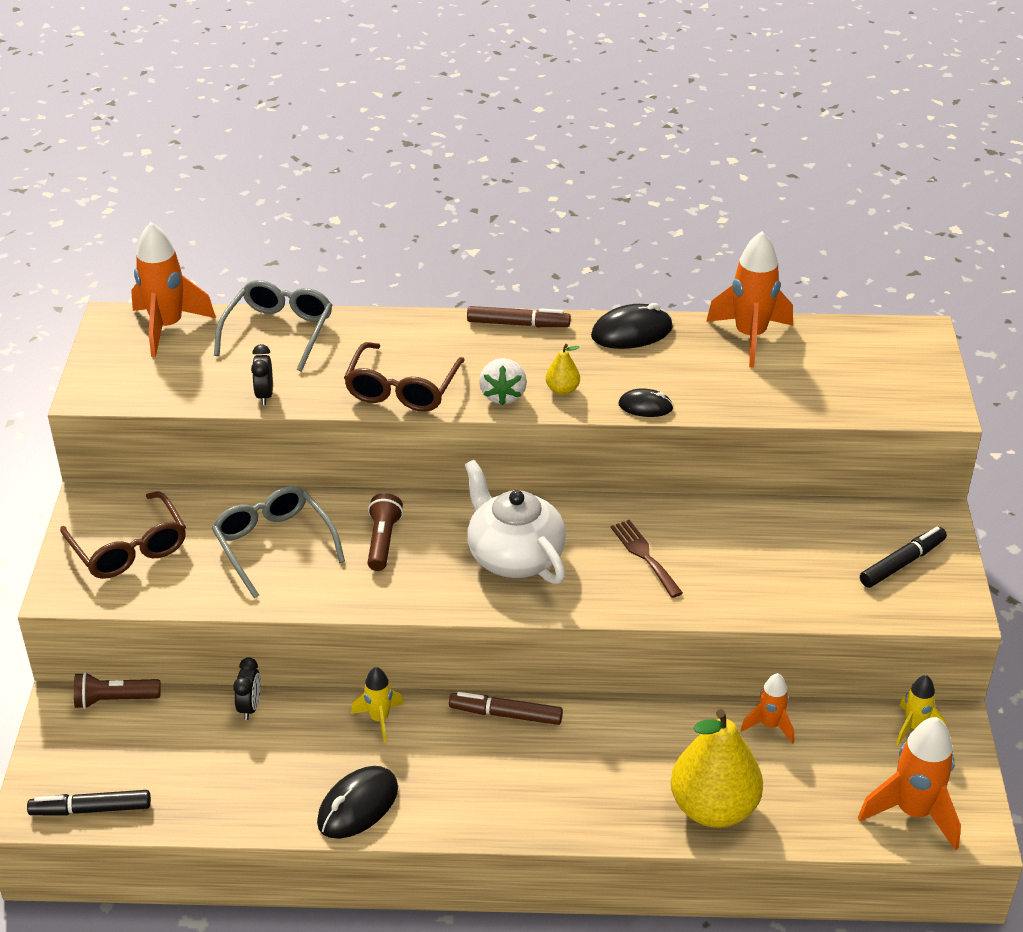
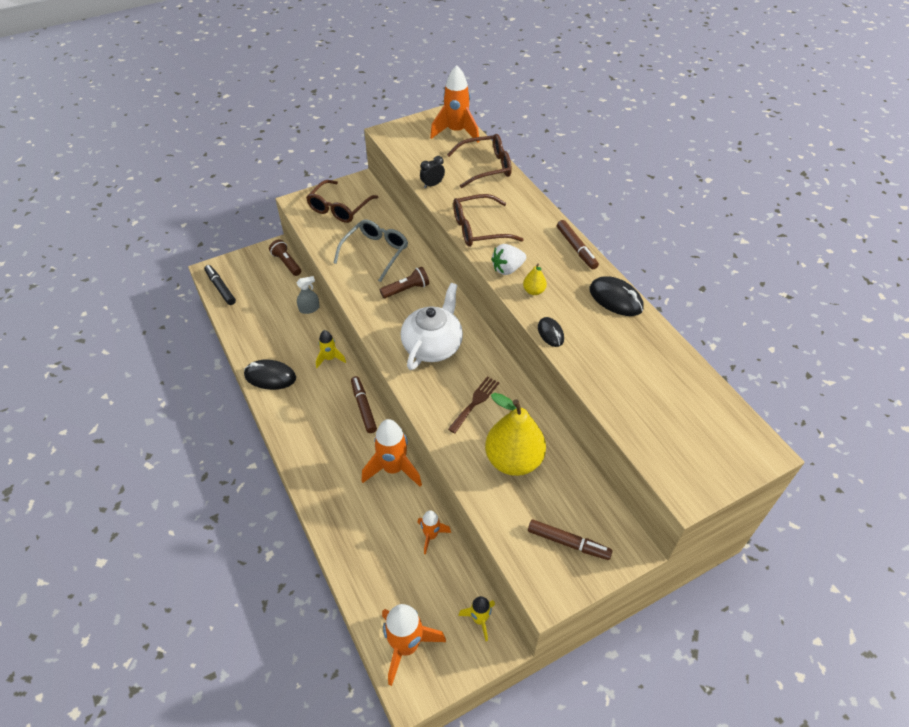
camera: 60 degrees right, 10 degrees up
(250, 707) = (309, 309): black clock -> grey spray bottle
(279, 331) = (486, 167): grey glasses -> brown glasses
(713, 808) = (351, 532): yellow pear -> yellow pear (513, 460)
(750, 337) = (666, 356): orange rocket -> orange rocket (393, 469)
(902, 563) = (568, 543): black marker -> brown marker

